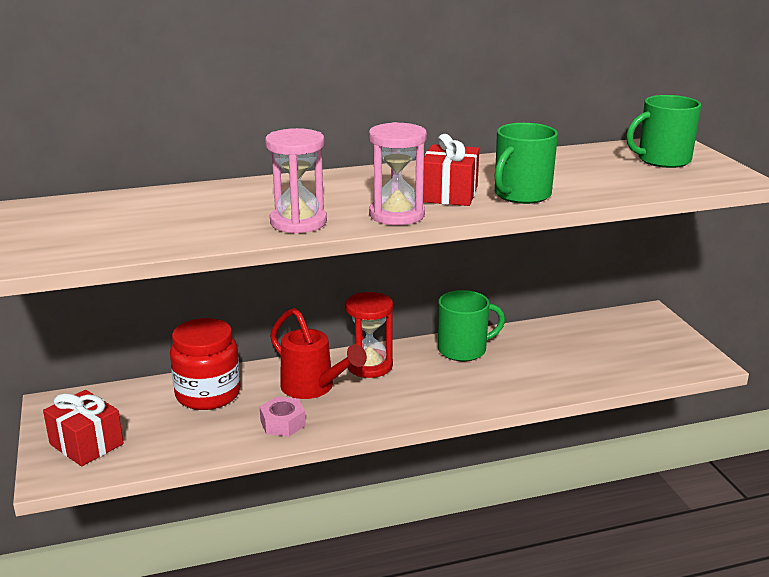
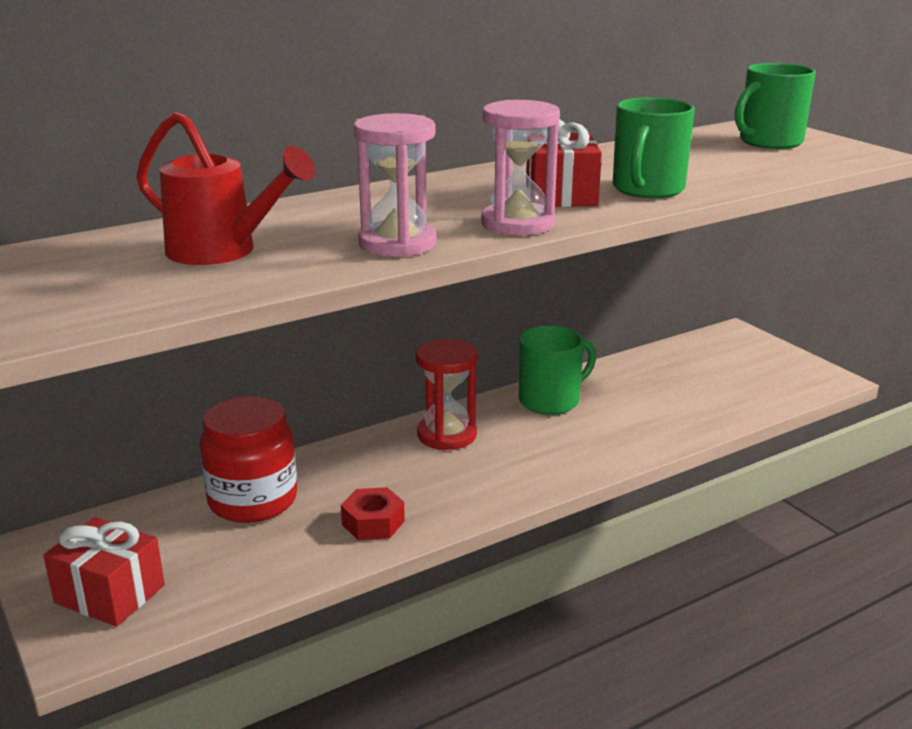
camera: 15 degrees left, 0 degrees up
(283, 423) = (373, 523): pink nut -> red nut
(313, 388) = (389, 472): red watering can -> red watering can (222, 252)

